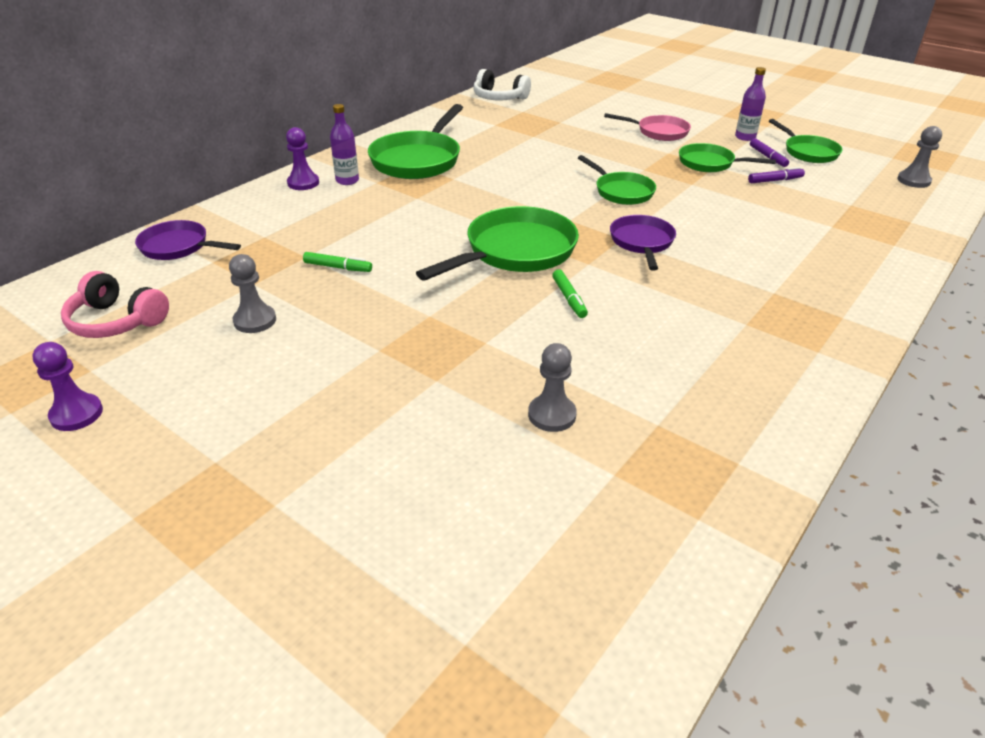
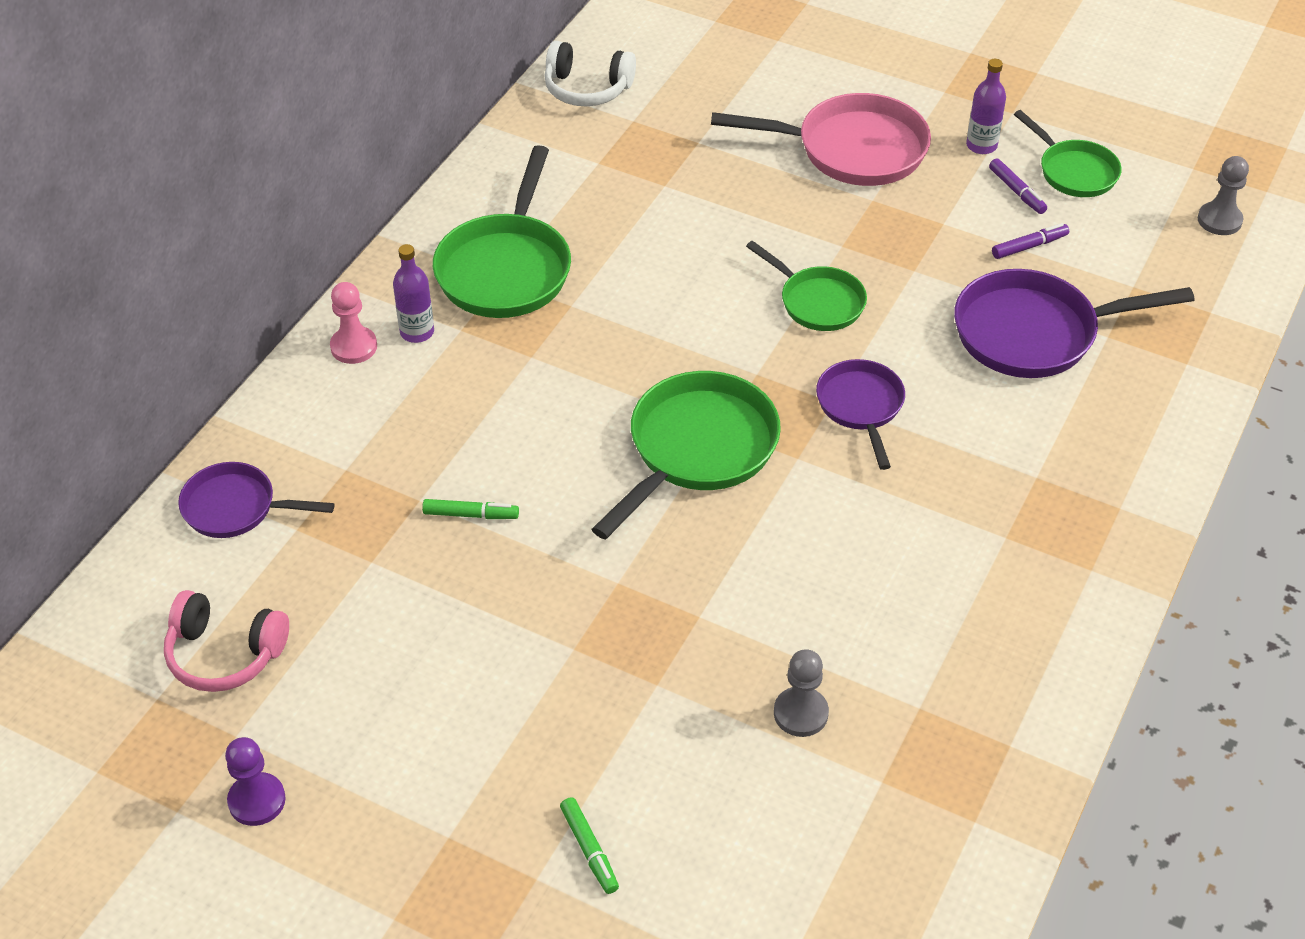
camera: 10 degrees left, 10 degrees up
(255, 320) = (401, 625): grey pawn -> none
(303, 183) = (354, 347): purple pawn -> pink pawn
(569, 298) = (784, 526): green marker -> green marker (589, 850)
(658, 132) = (852, 149): pink pan -> pink pan, size x1.65
(710, 163) = (935, 219): green pan -> none
(776, 219) = (1035, 333): none -> purple pan

